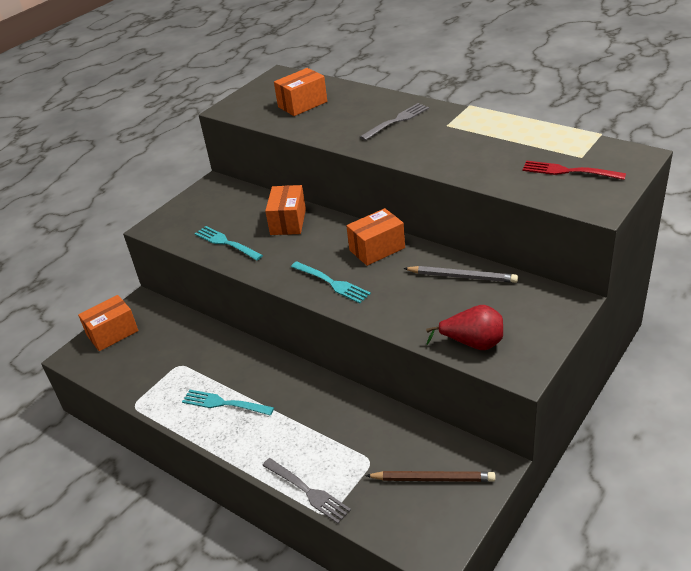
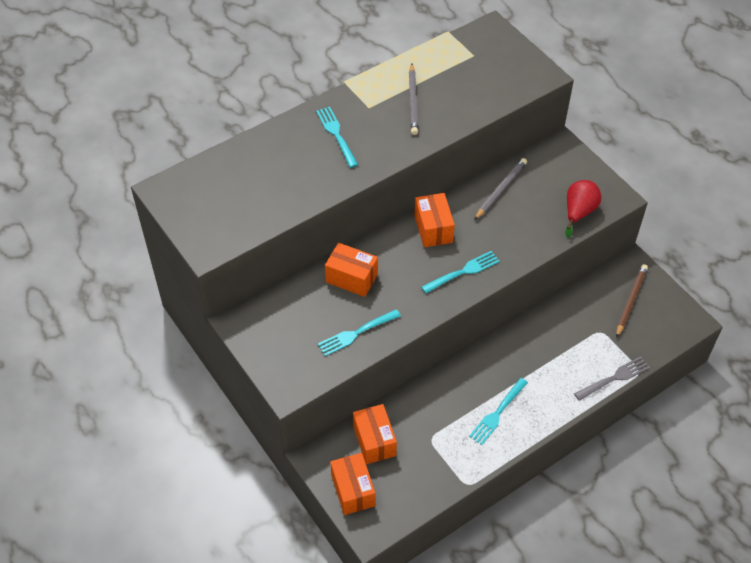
camera: 75 degrees left, 15 degrees up
(302, 104) = (248, 189): orange box -> orange box (374, 441)
(396, 121) = (337, 135): grey fork -> turquoise fork
(476, 143) = (413, 101): none -> grey pencil
(569, 171) = (489, 69): red fork -> none

